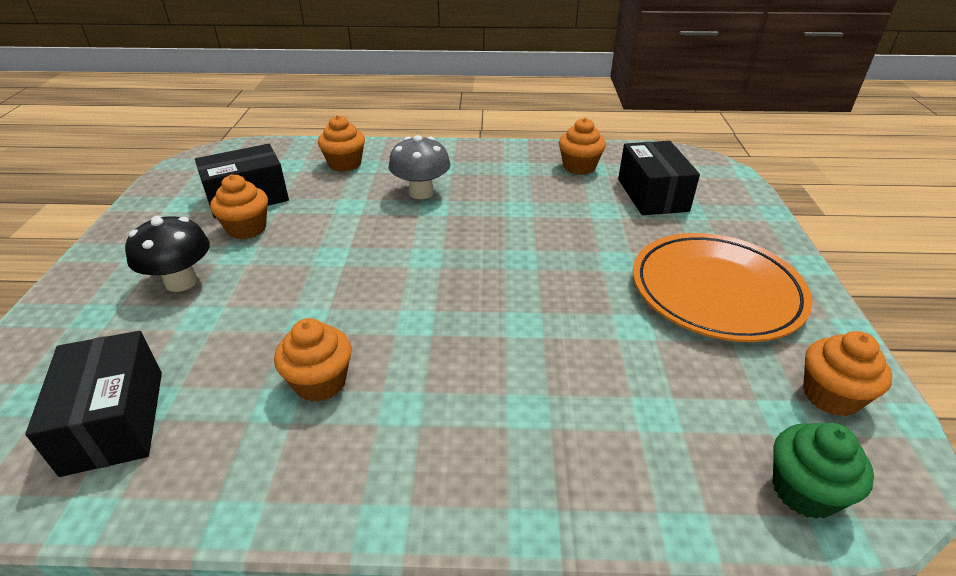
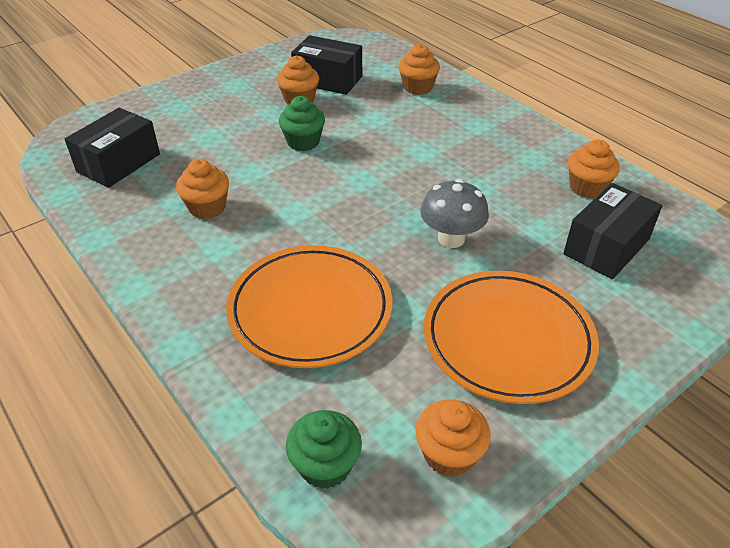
camera: 50 degrees right, 5 degrees up
(181, 282) = (228, 112): black mushroom -> none
(316, 260) = (303, 142): none -> green cupcake
(421, 192) = (431, 136): grey mushroom -> grey mushroom (451, 238)
(575, 387) = (310, 310): none -> orange plate

